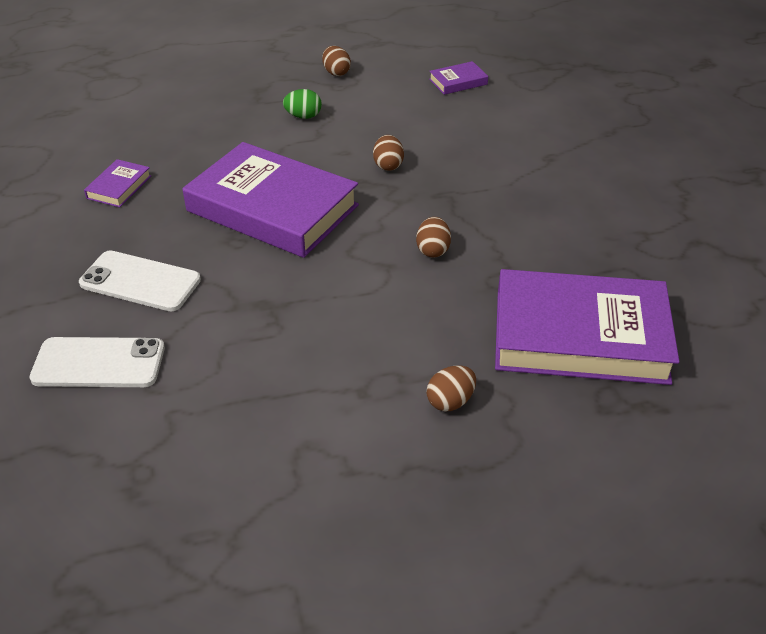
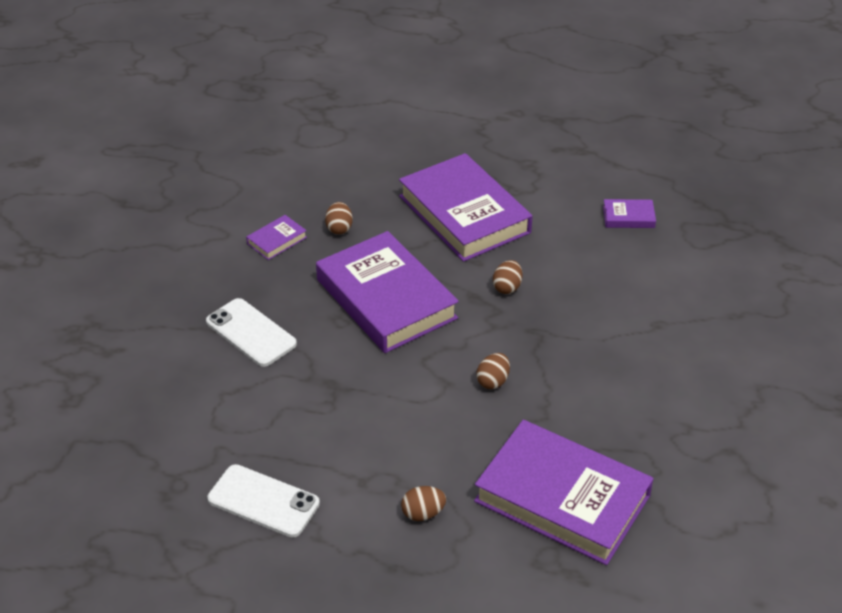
camera: 25 degrees right, 0 degrees up
(99, 363) = (189, 391): white phone -> white phone (263, 501)
(303, 116) = (464, 214): green egg -> purple book
(336, 73) = (521, 174): brown egg -> brown egg (339, 228)

